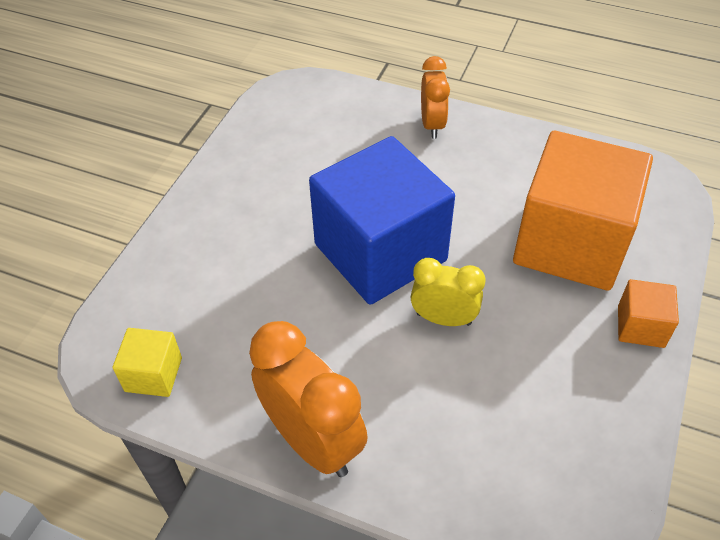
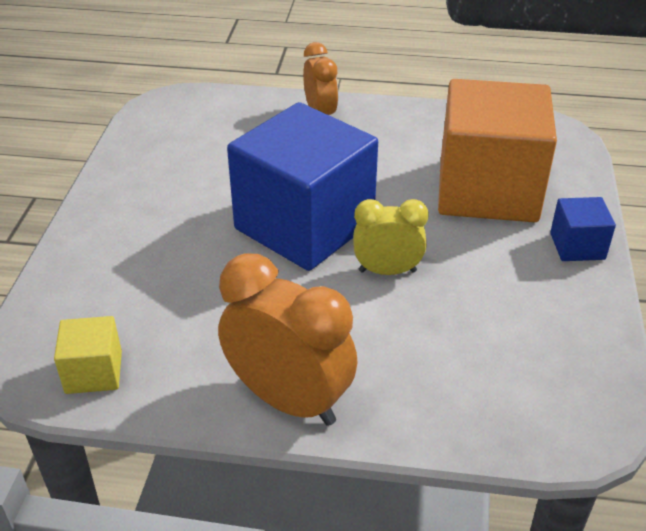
camera: 15 degrees left, 10 degrees down
(640, 326) = (577, 246): orange cube -> blue cube

